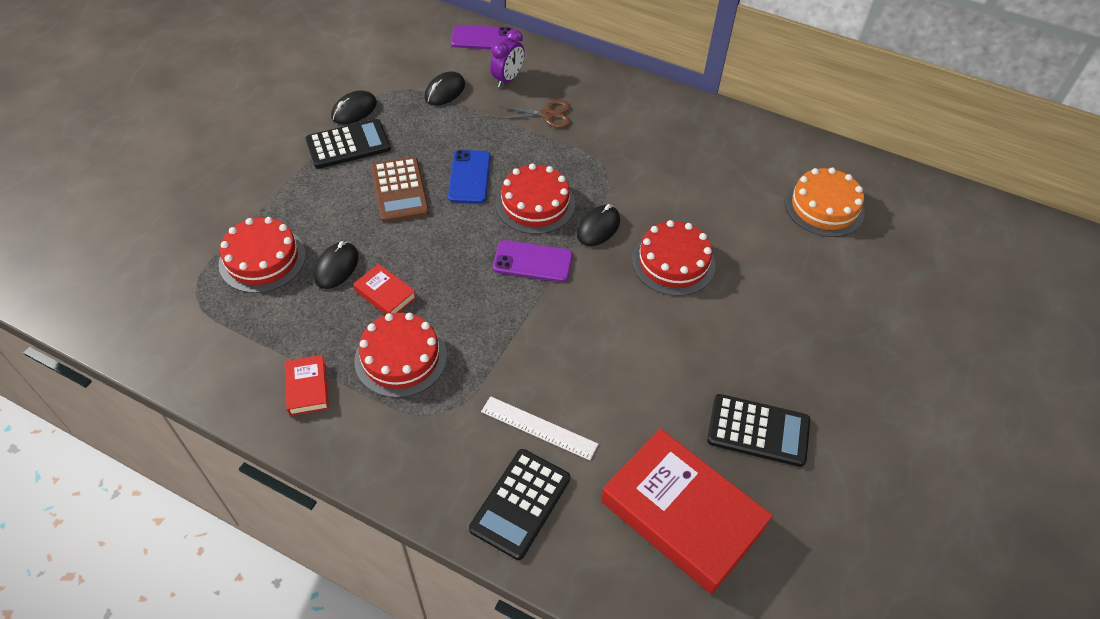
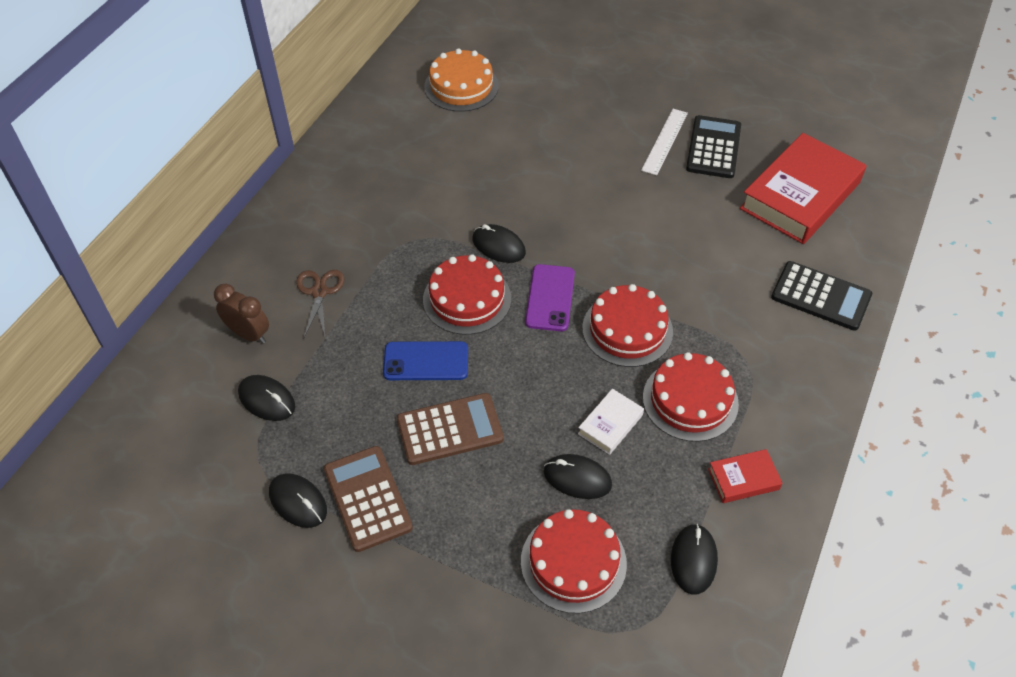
camera: 90 degrees left, 0 degrees up
(240, 338) = (693, 560): none -> black mouse
(348, 145) = (368, 498): black calculator -> brown calculator
(385, 294) = (610, 424): red book -> white book
(482, 38) = (158, 366): purple phone -> none
(508, 79) = (249, 334): purple clock -> brown clock
(539, 428) = (744, 286): white ruler -> white ruler (665, 141)
(673, 262) = (540, 191): red cake -> red cake (627, 329)

